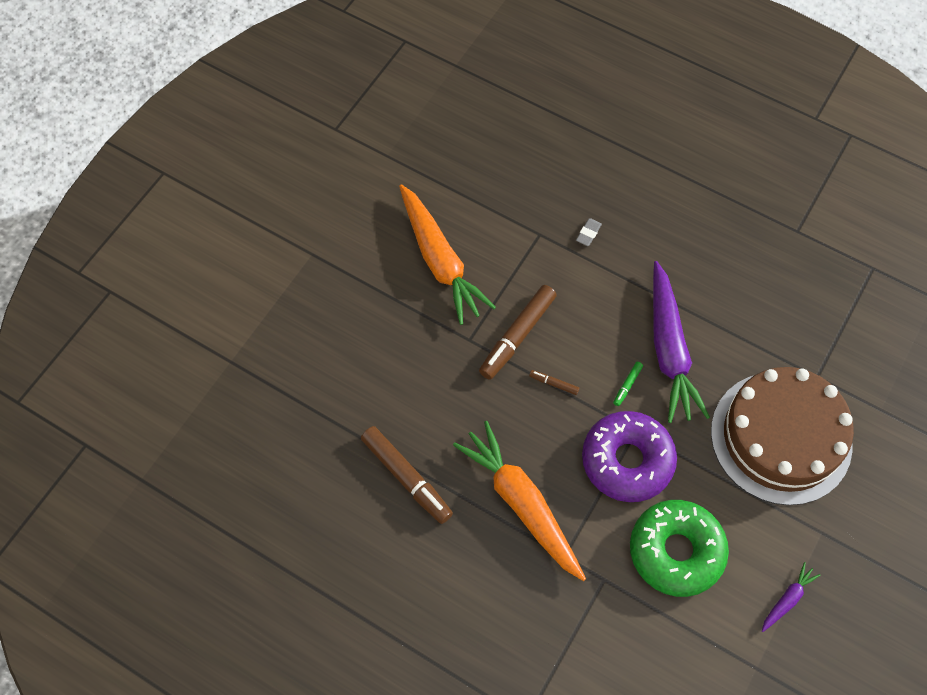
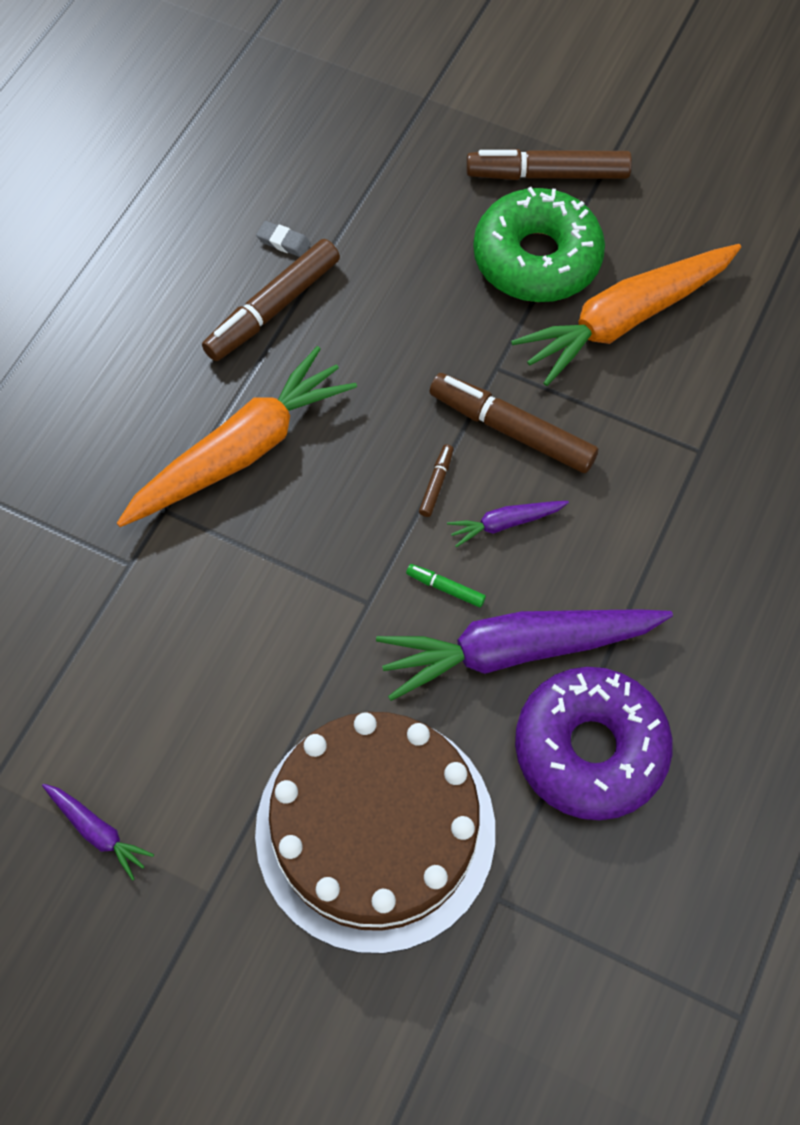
camera: 85 degrees right, 0 degrees up
(315, 290) = (548, 175): none -> brown marker
(584, 347) = (505, 523): none -> purple carrot
(588, 233) = (716, 522): grey eraser -> grey eraser (283, 242)
(627, 461) = (317, 591): purple donut -> purple donut (590, 749)
(676, 551) = (173, 663): green donut -> green donut (536, 258)

